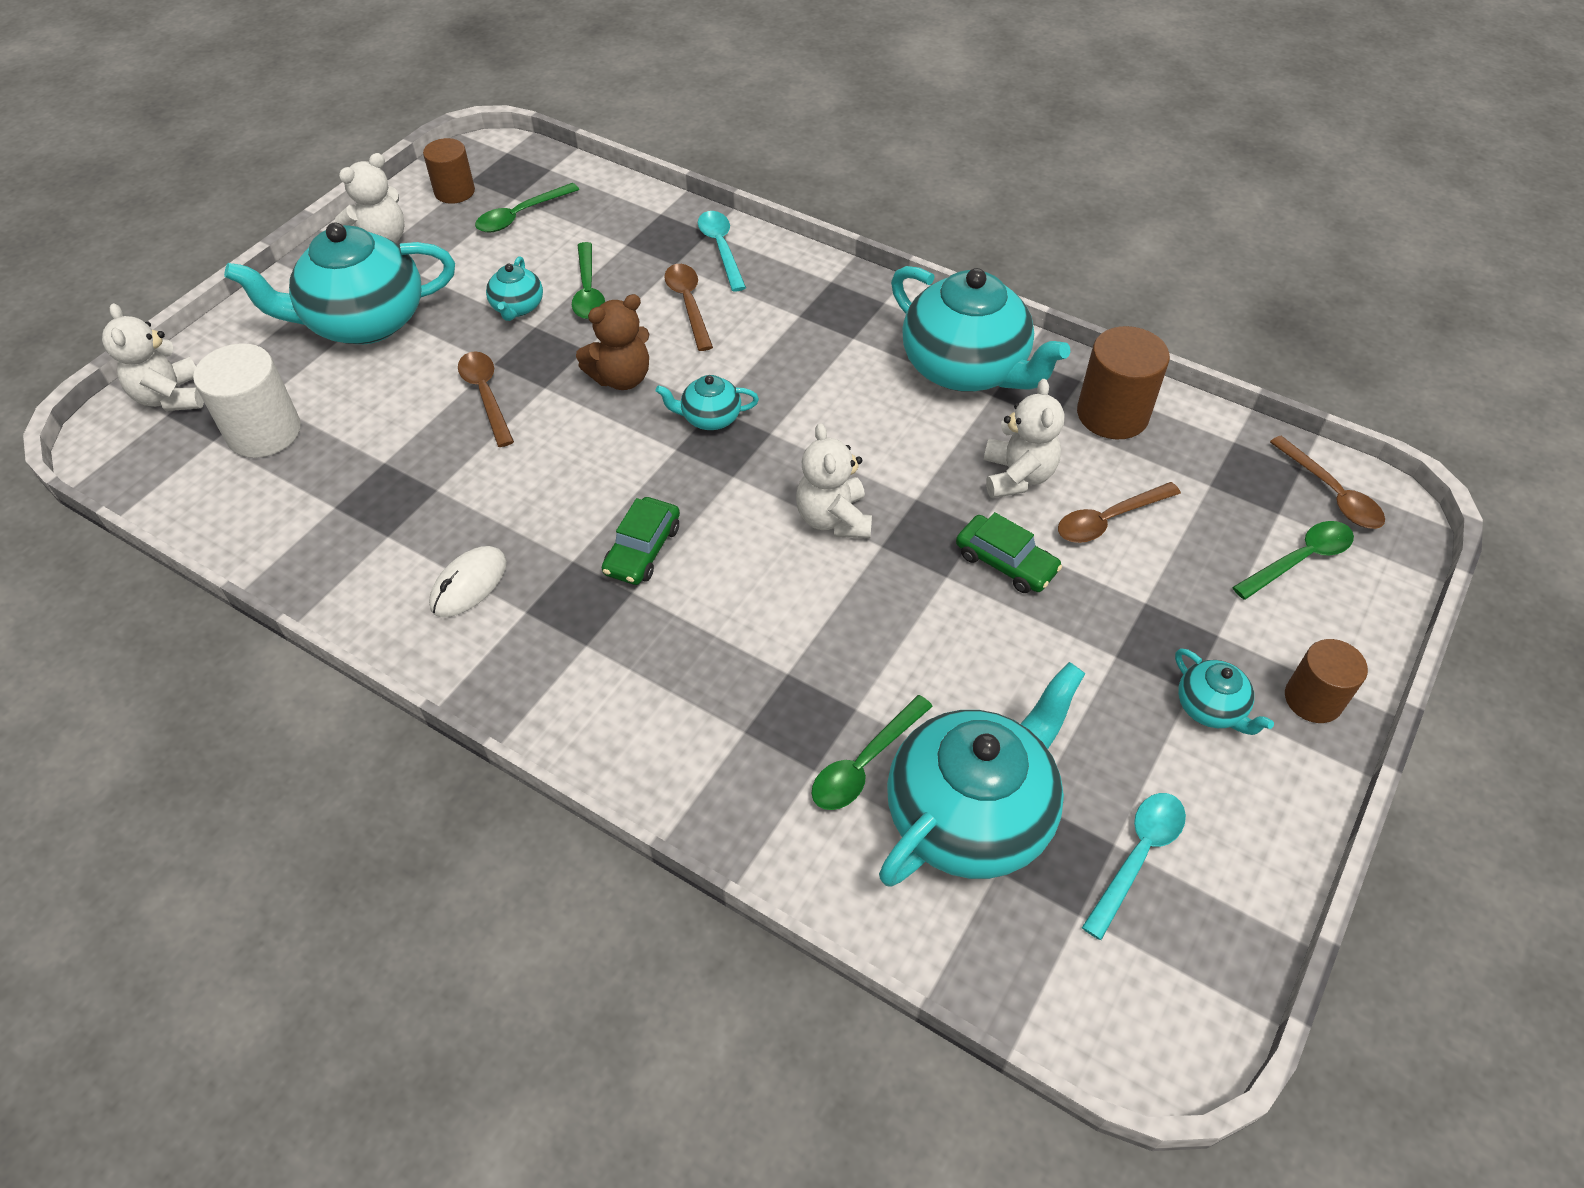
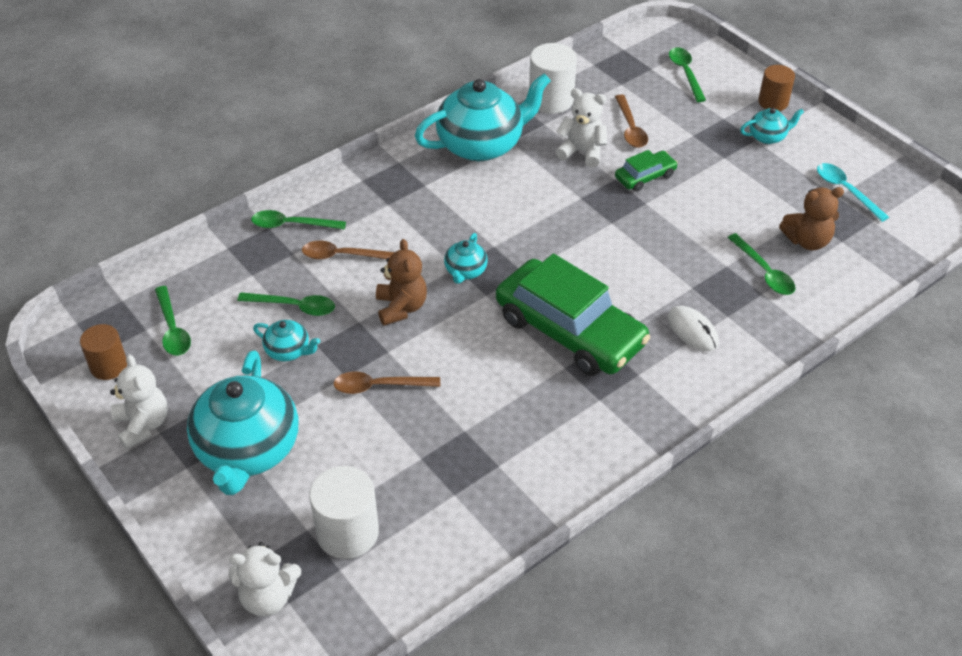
camera: 70 degrees left, 5 degrees down
(469, 584) = (564, 425): white mouse -> white mouse (692, 331)
(642, 549) = (570, 330): green car -> green car, size x2.20
(721, 249) = (292, 225): turquoise spoon -> green spoon
(833, 519) = (582, 237): white teddy bear -> none
(971, 815) = (807, 241): turquoise teapot -> brown teddy bear
(1112, 414) = (551, 100): brown cylinder -> white cylinder
(1331, 493) = (645, 46): brown spoon -> none

